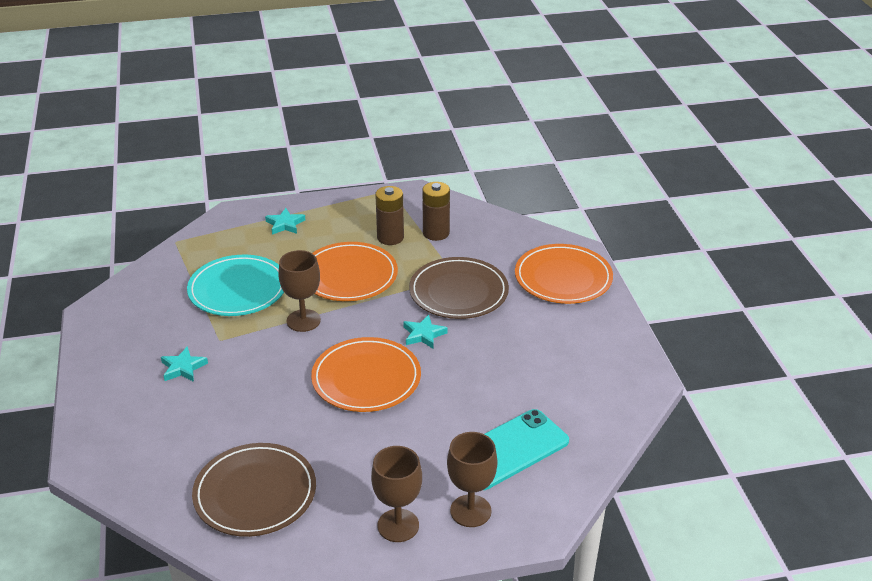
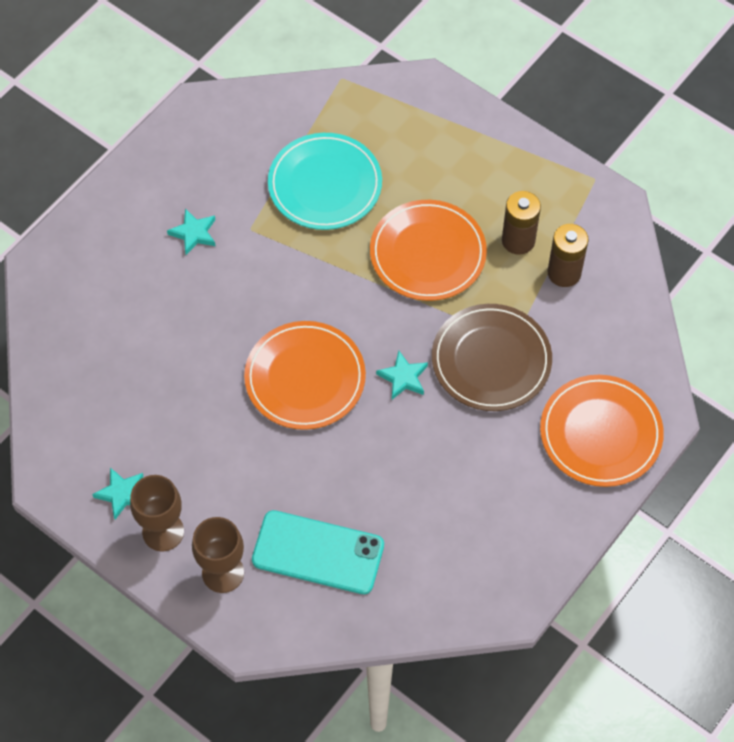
camera: 50 degrees right, 25 degrees up
(255, 493) = (109, 405): brown plate -> none
(285, 224) = (451, 139): turquoise star -> turquoise star (121, 494)
(303, 320) = (333, 269): brown goblet -> none

